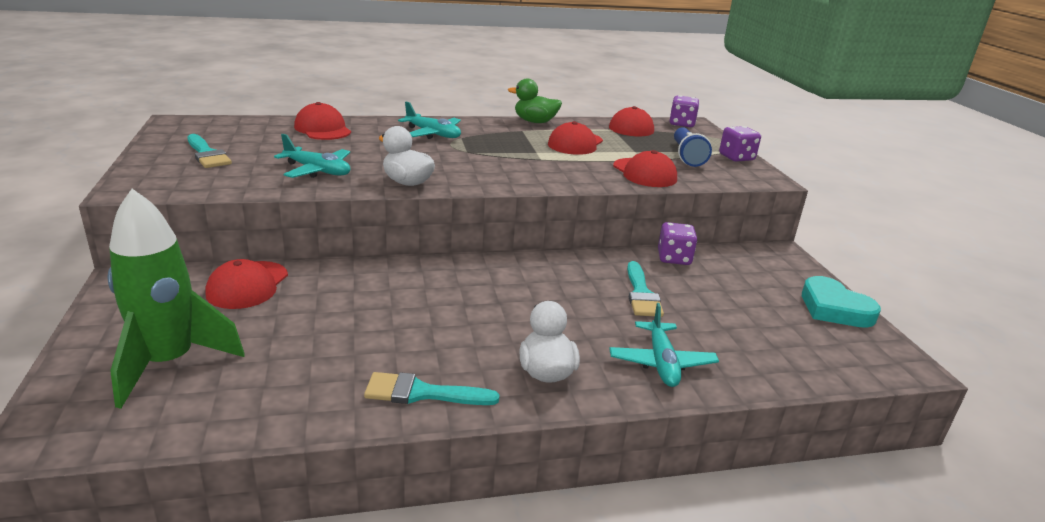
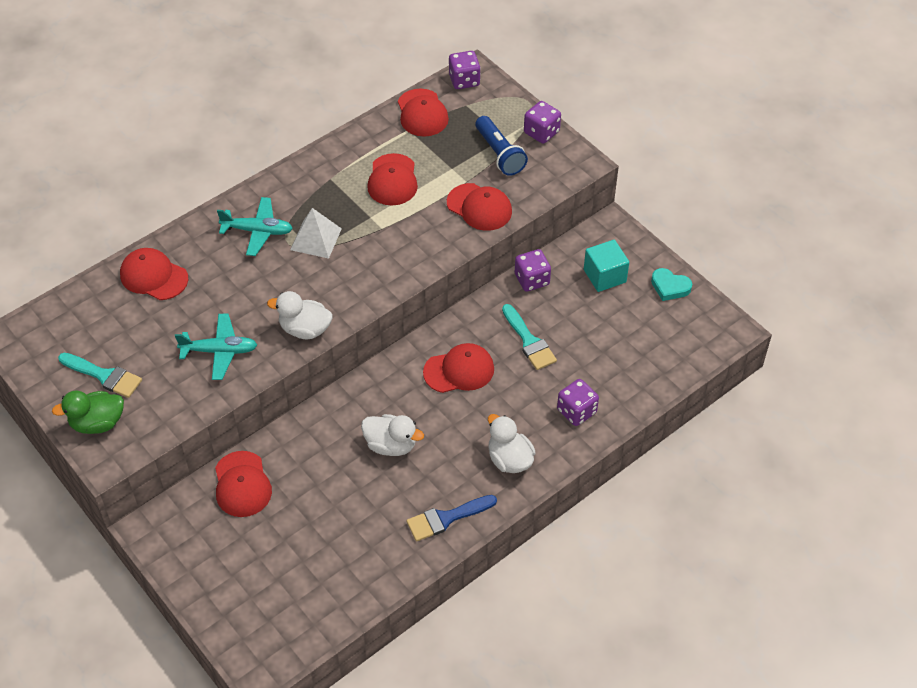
camera: 25 degrees left, 25 degrees up
(169, 363) = (269, 580): green rocket -> none
(422, 393) = (446, 518): turquoise brush -> blue brush
(423, 312) = (391, 445): none -> white duck
(476, 149) = (316, 239): none -> white pyramid
(535, 122) = (329, 152): green duck -> green duck (97, 423)
(547, 288) = (459, 370): none -> red cap
(661, 362) = (576, 411): turquoise plane -> purple dice
(757, 279) = (604, 276): none -> turquoise cube
(834, 308) = (670, 287): turquoise heart -> turquoise heart, size x0.67

